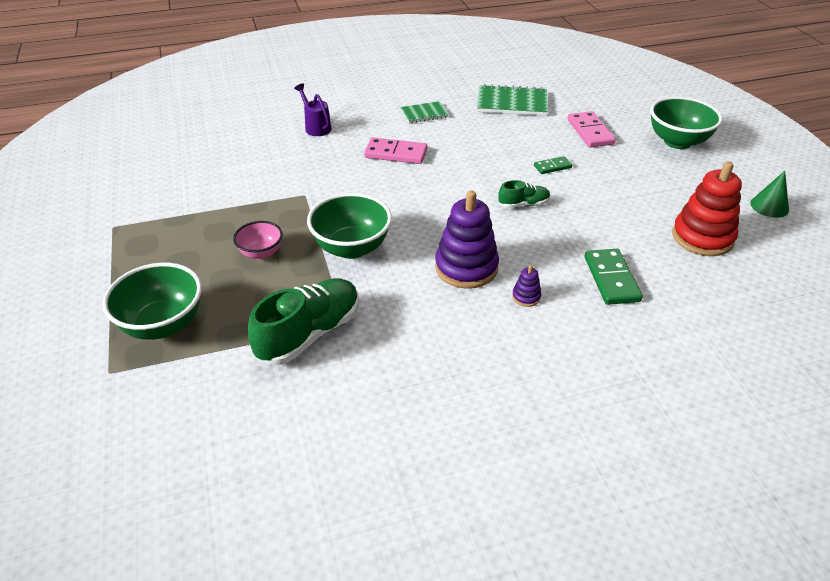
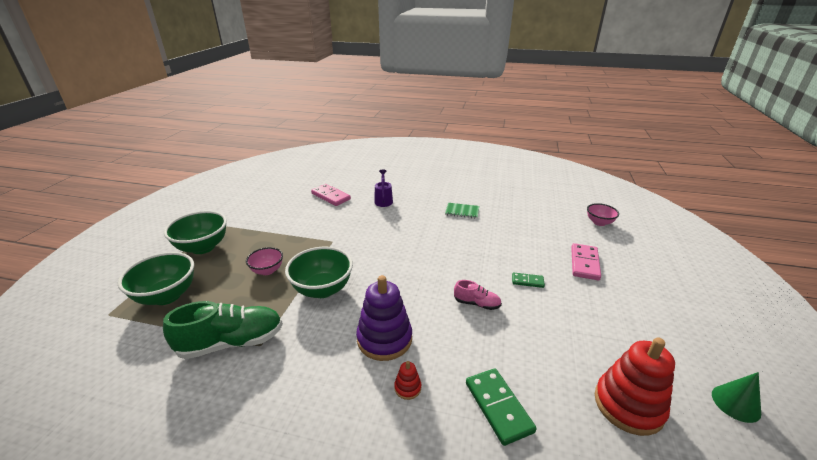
camera: 30 degrees right, 10 degrees down
(396, 154) = (416, 233): pink domino -> pink domino (330, 196)
(512, 103) = (535, 222): green notebook -> none
(523, 204) = (476, 304): green shoe -> pink shoe
(526, 297) = (407, 388): purple stacking toy -> red stacking toy
(574, 85) = (599, 222): none -> pink bowl
(611, 279) = (498, 407): green domino -> green domino turned 45 degrees counterclockwise
(677, 142) = (667, 298): green bowl -> green bowl (203, 247)

